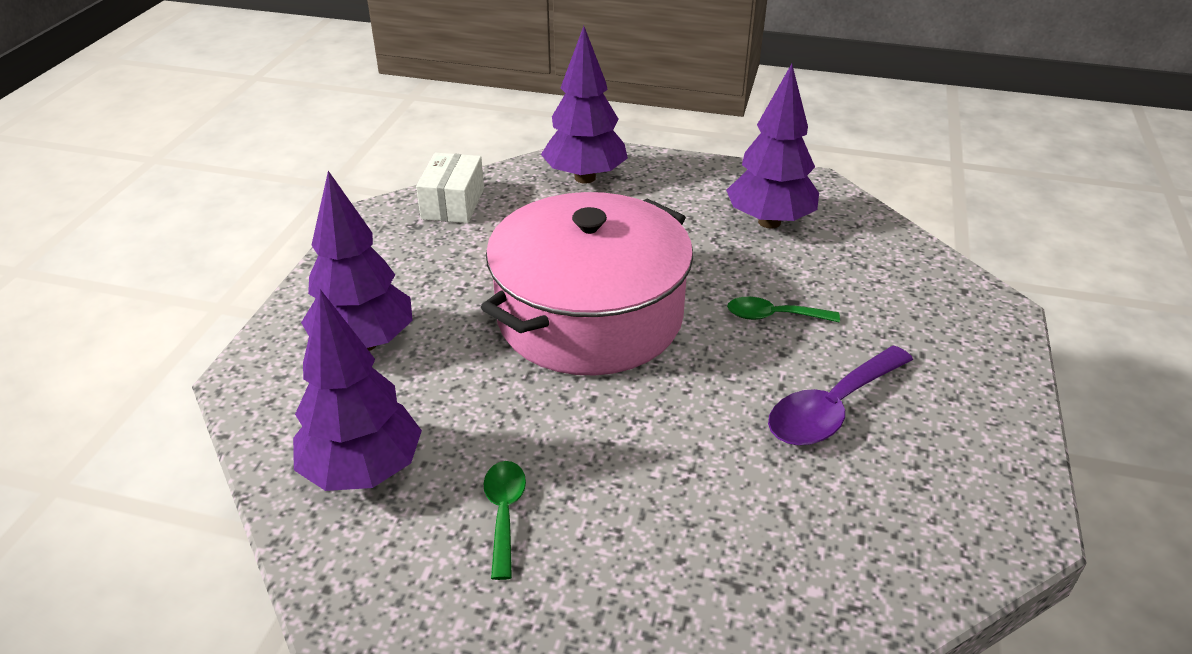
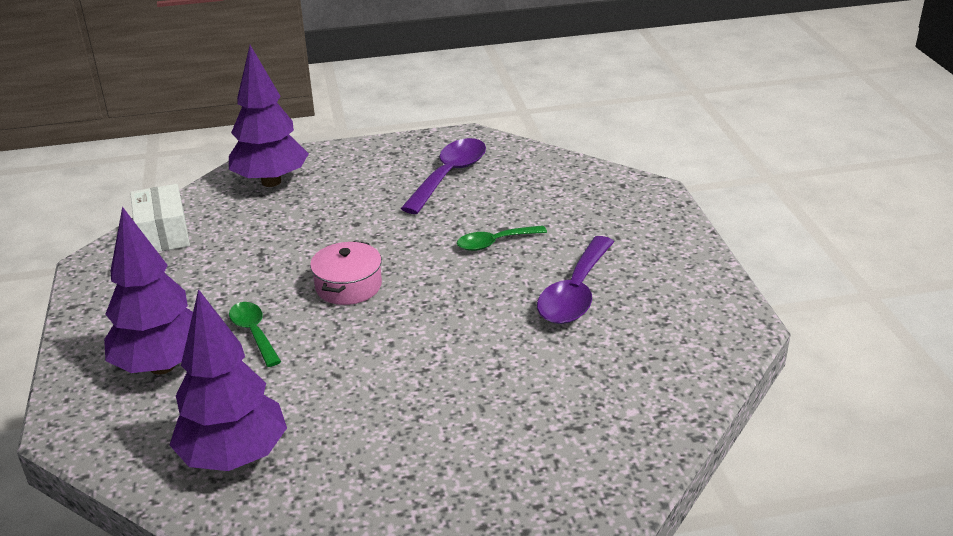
camera: 25 degrees left, 5 degrees down
(504, 513) = (374, 444): green spoon -> green spoon (254, 333)
(590, 316) = (348, 286): pink pot -> pink pot, size x0.40
(769, 222) = (449, 175): purple tree -> purple spoon

